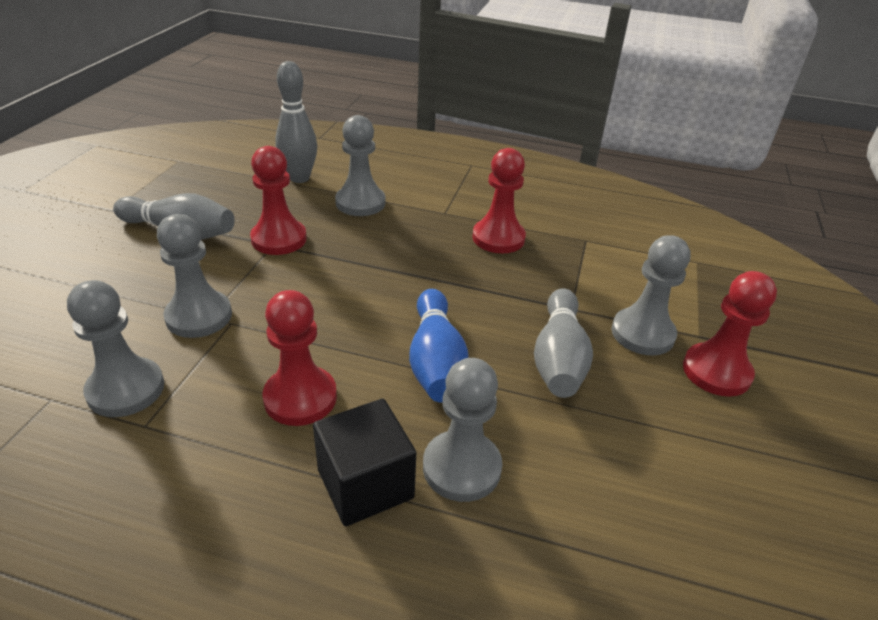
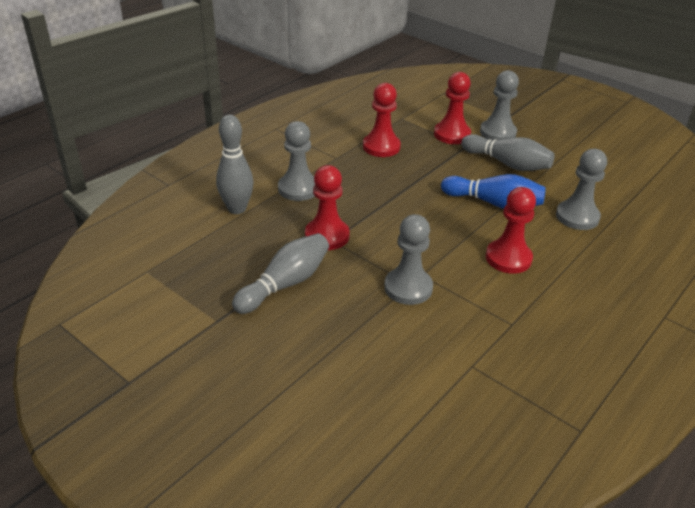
camera: 65 degrees left, 0 degrees up
(126, 389) = (475, 329): grey pawn -> none
(365, 484) = (580, 249): black cube -> none
(716, 372) = (534, 124): red pawn -> red pawn (452, 134)

